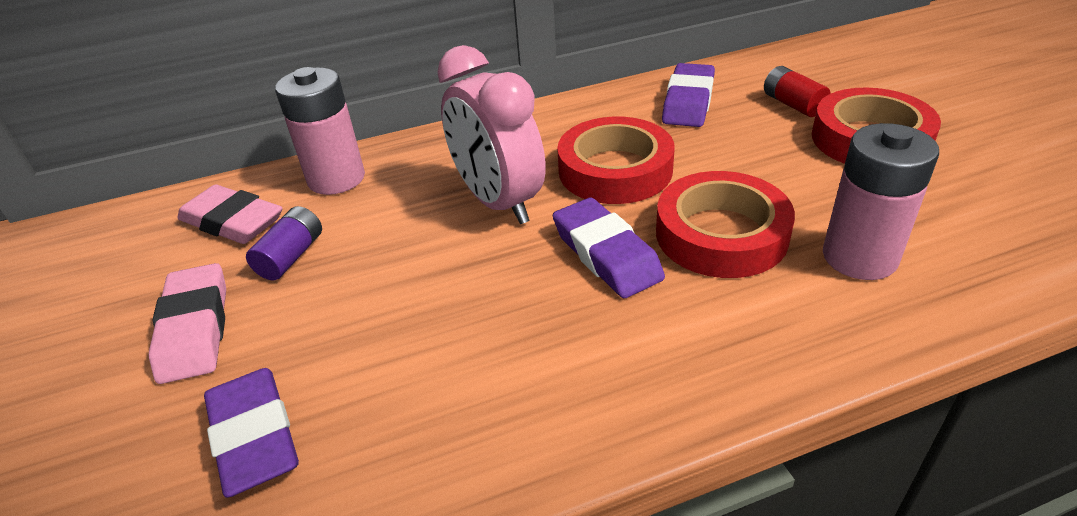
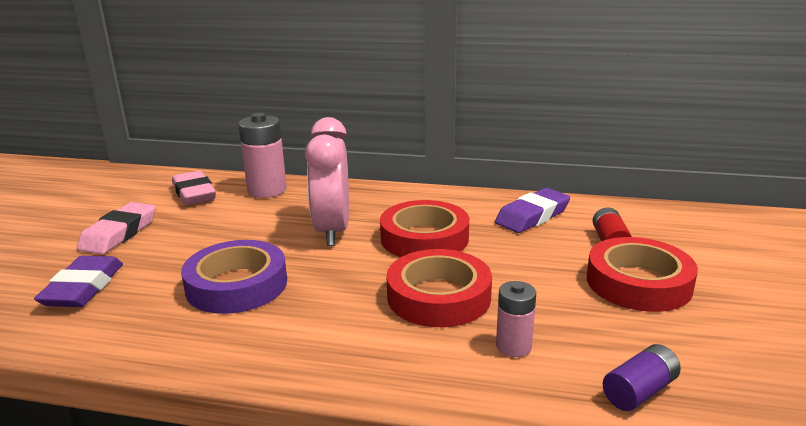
camera: 30 degrees right, 15 degrees down
(291, 256) = (198, 219): purple battery -> purple battery (639, 391)
(476, 326) = (237, 285): none -> purple tape
(606, 254) = (353, 279): purple eraser -> none
(859, 257) = (513, 346): pink battery -> pink battery, size x0.58

